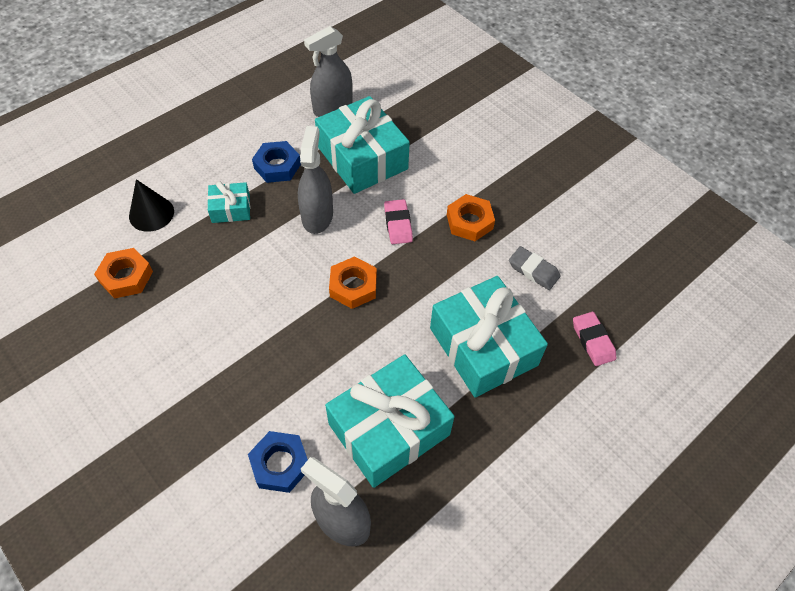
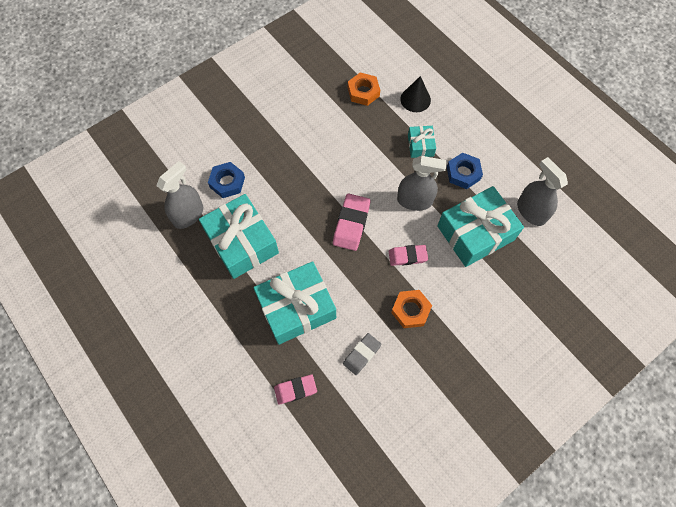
camera: 95 degrees right, 10 degrees up
(353, 286) = (351, 224): orange nut -> pink eraser

